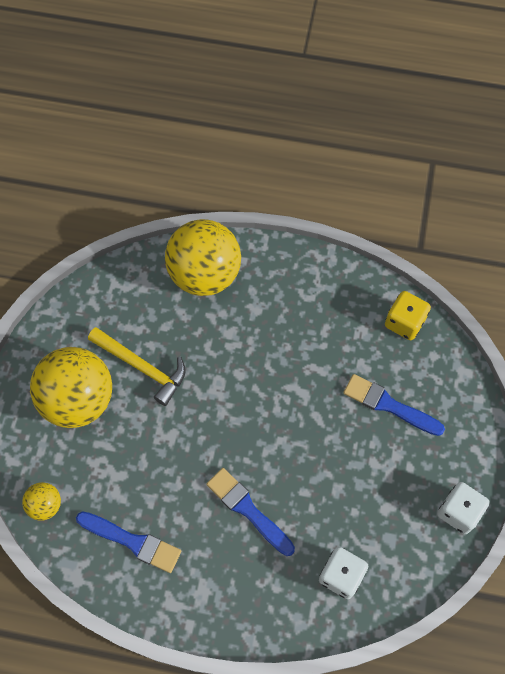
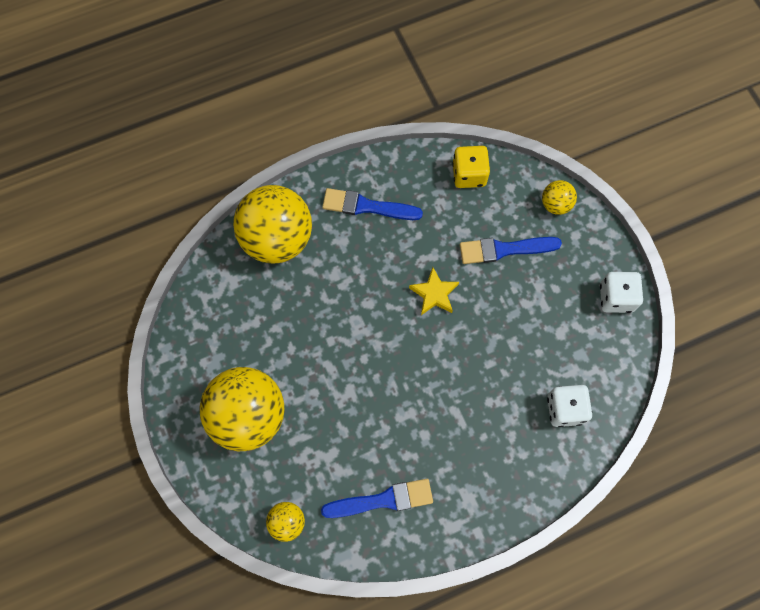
camera: 35 degrees left, 5 degrees up
(142, 367) = (282, 352): yellow hammer -> none
(248, 509) = (456, 408): blue brush -> blue brush (367, 206)
(300, 402) = (434, 294): none -> yellow star
(463, 396) = (555, 204): none -> yellow ball

